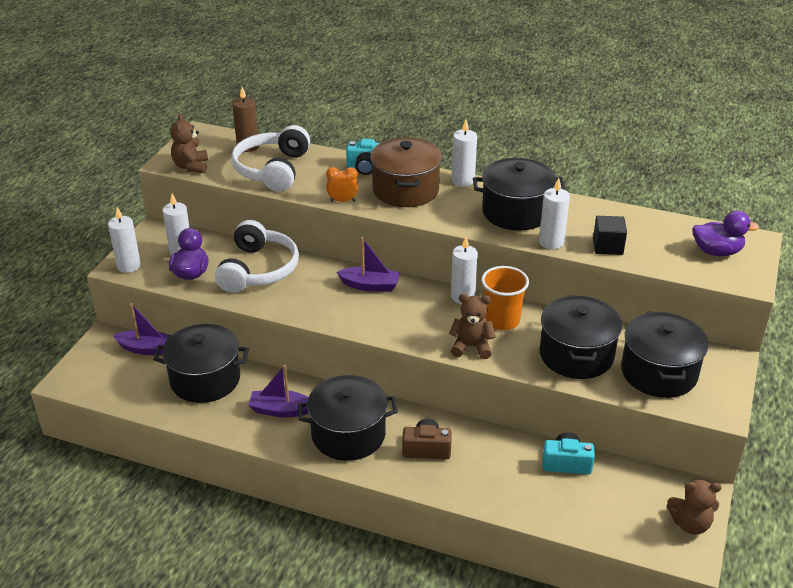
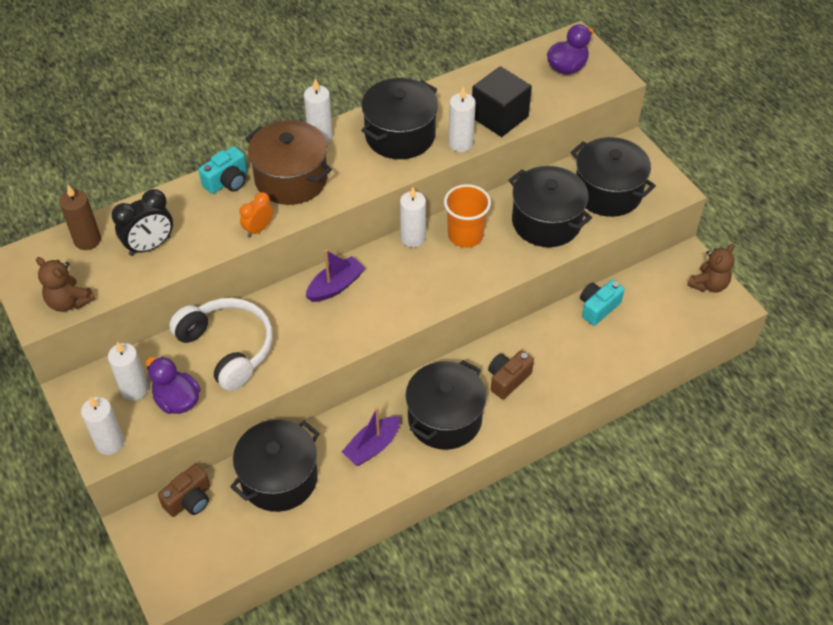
camera: 50 degrees left, 15 degrees up
(146, 349) = (189, 500): purple boat -> brown camera
(272, 170) = (150, 246): white headphones -> black clock
(471, 347) = (477, 274): brown teddy bear -> none
(607, 246) = (499, 117): black cube -> black cube, size x1.54

